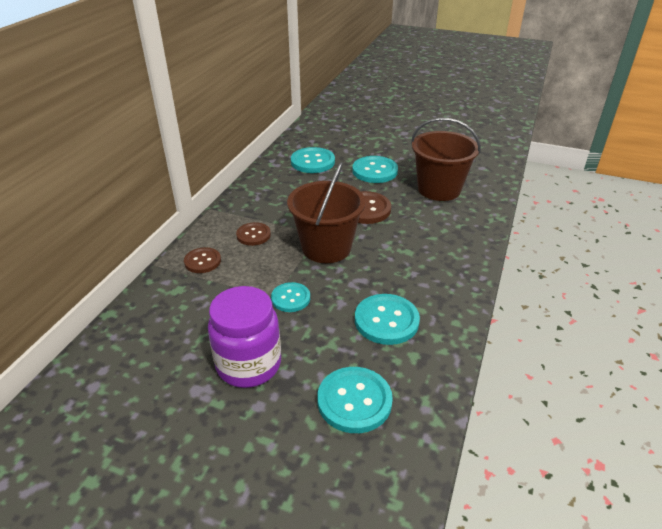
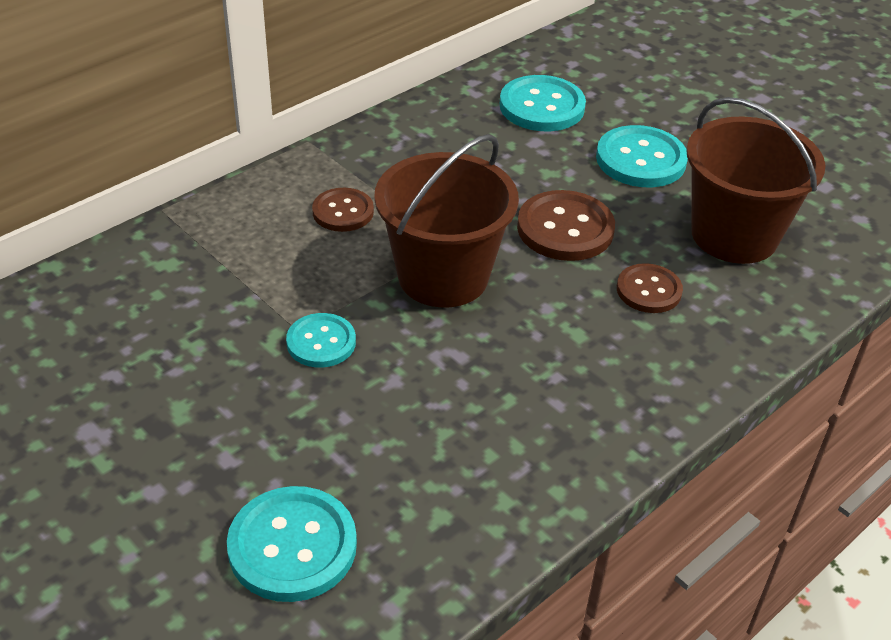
camera: 25 degrees right, 5 degrees up
(202, 261) = (234, 230): brown button -> brown button (649, 290)
(249, 364) = (184, 423): purple jar -> none
(386, 321) = (443, 440): turquoise button -> none

